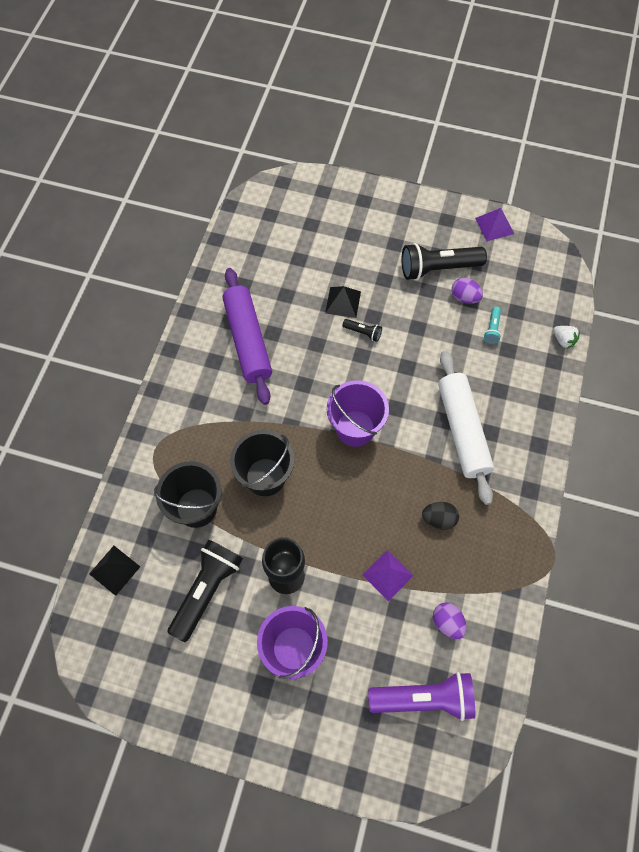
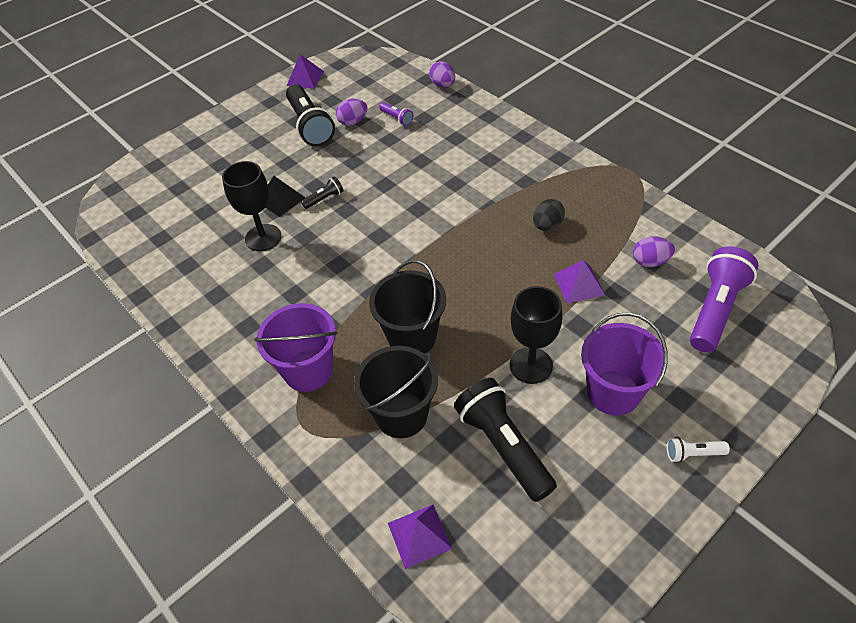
camera: 55 degrees left, 15 degrees down
(114, 570) = (419, 535): black pyramid -> purple pyramid
(247, 340) = (251, 288): purple rolling pin -> none
(269, 730) = (693, 454): none -> white flashlight
(297, 316) = (263, 238): none -> black goblet
(355, 428) = (415, 245): purple bucket -> purple bucket (308, 370)
(438, 268) = (310, 126): black flashlight -> black flashlight turned 45 degrees counterclockwise
(462, 430) = (474, 175): white rolling pin -> none
(492, 329) = (397, 118): turquoise flashlight -> purple flashlight
(563, 340) = (443, 85): white strawberry -> purple egg

